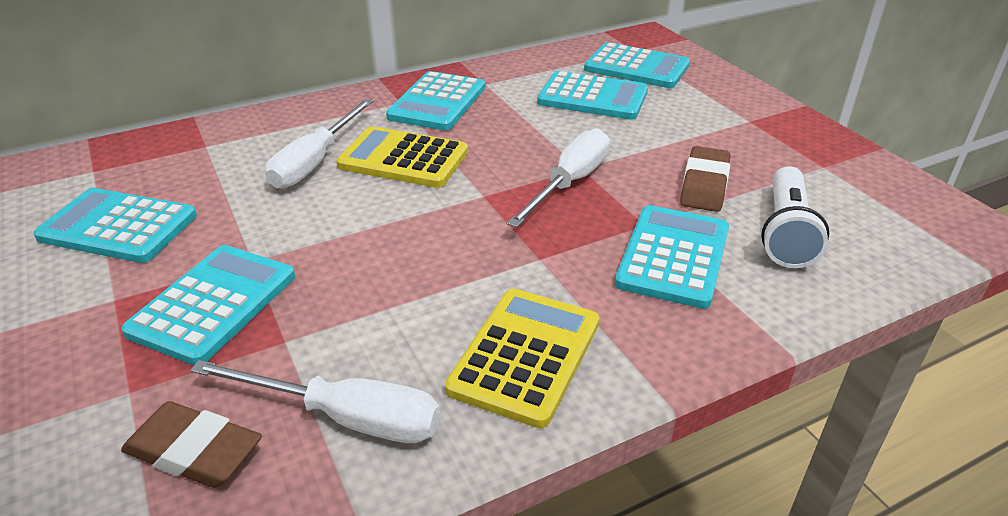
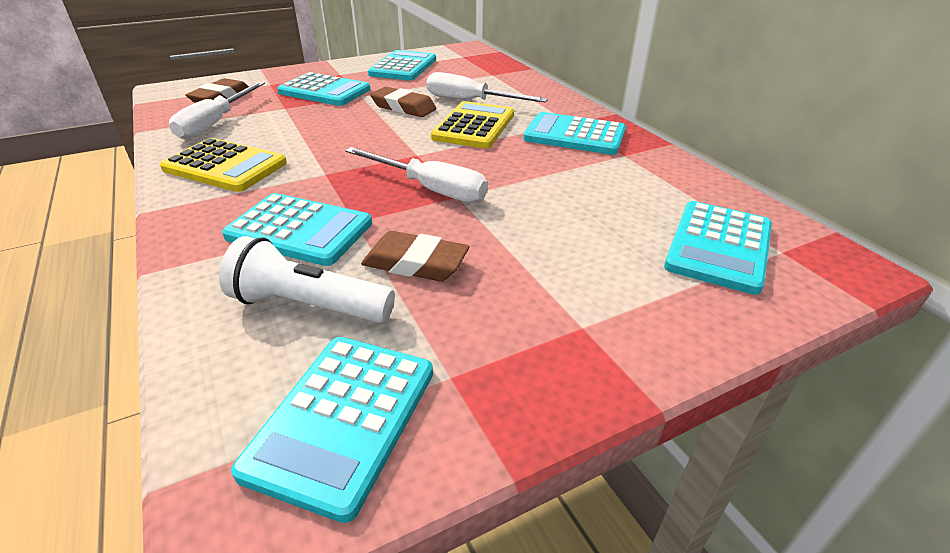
camera: 90 degrees right, 0 degrees up
(322, 214) = (403, 107): none -> brown eraser
(592, 97) = (612, 210): turquoise calculator -> turquoise calculator (342, 419)

